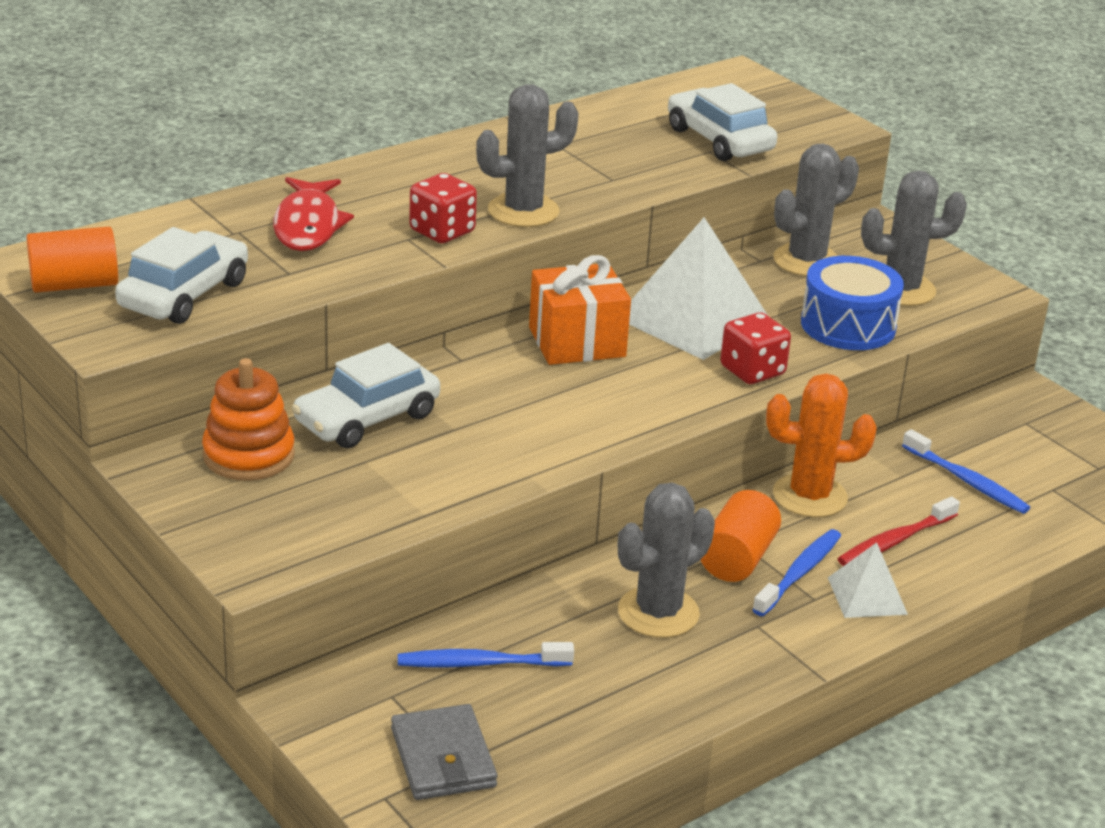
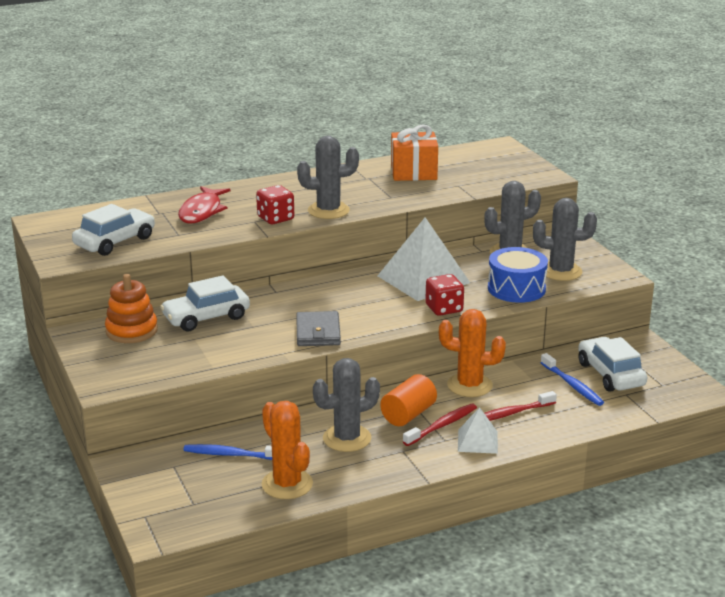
camera: 15 degrees right, 5 degrees down
(74, 285) = (59, 233): orange cylinder -> none
(443, 758) = (186, 500): grey wallet -> grey wallet (318, 332)
(577, 342) = (347, 287): orange gift -> orange gift (413, 172)
(599, 709) = (287, 484): none -> orange cactus
(719, 140) = (467, 180): white car -> white car (610, 374)
(799, 573) = (442, 425): blue toothbrush -> red toothbrush

